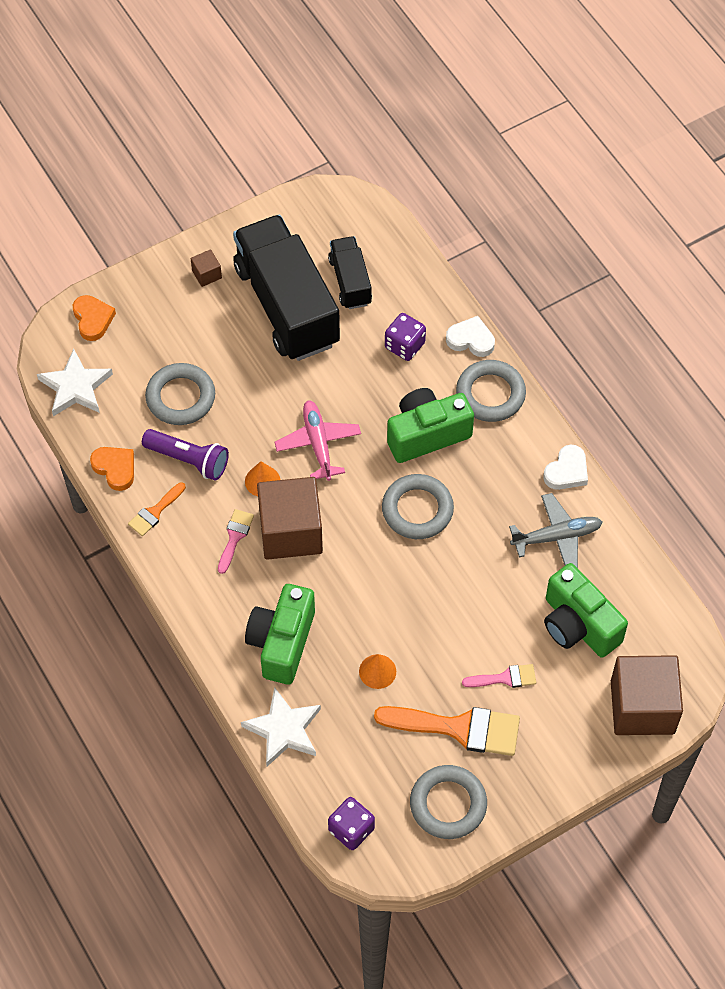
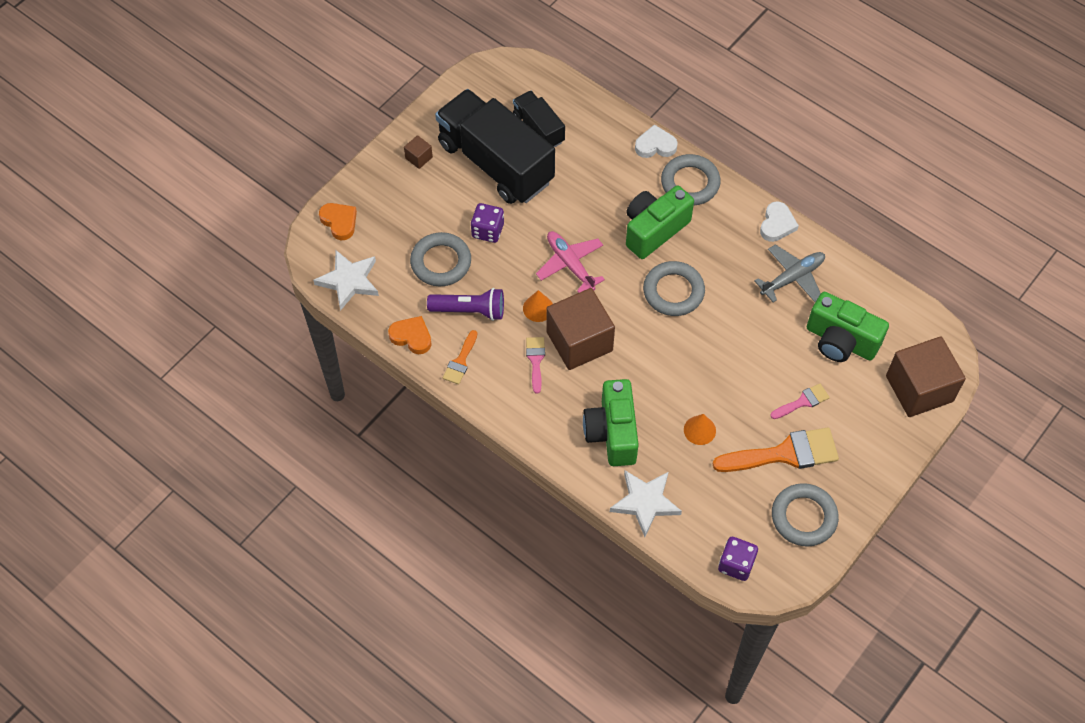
camera: 20 degrees left, 0 degrees up
(404, 345) = (605, 166): purple dice -> purple dice (487, 231)

